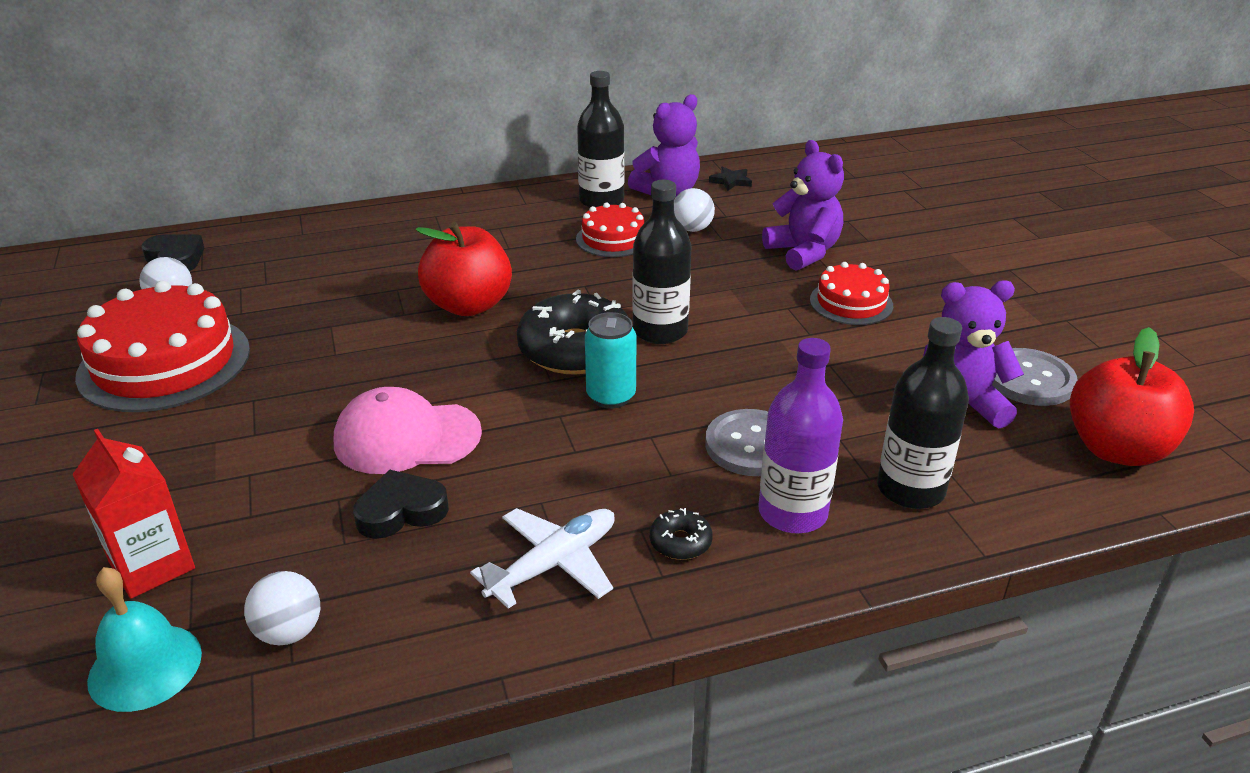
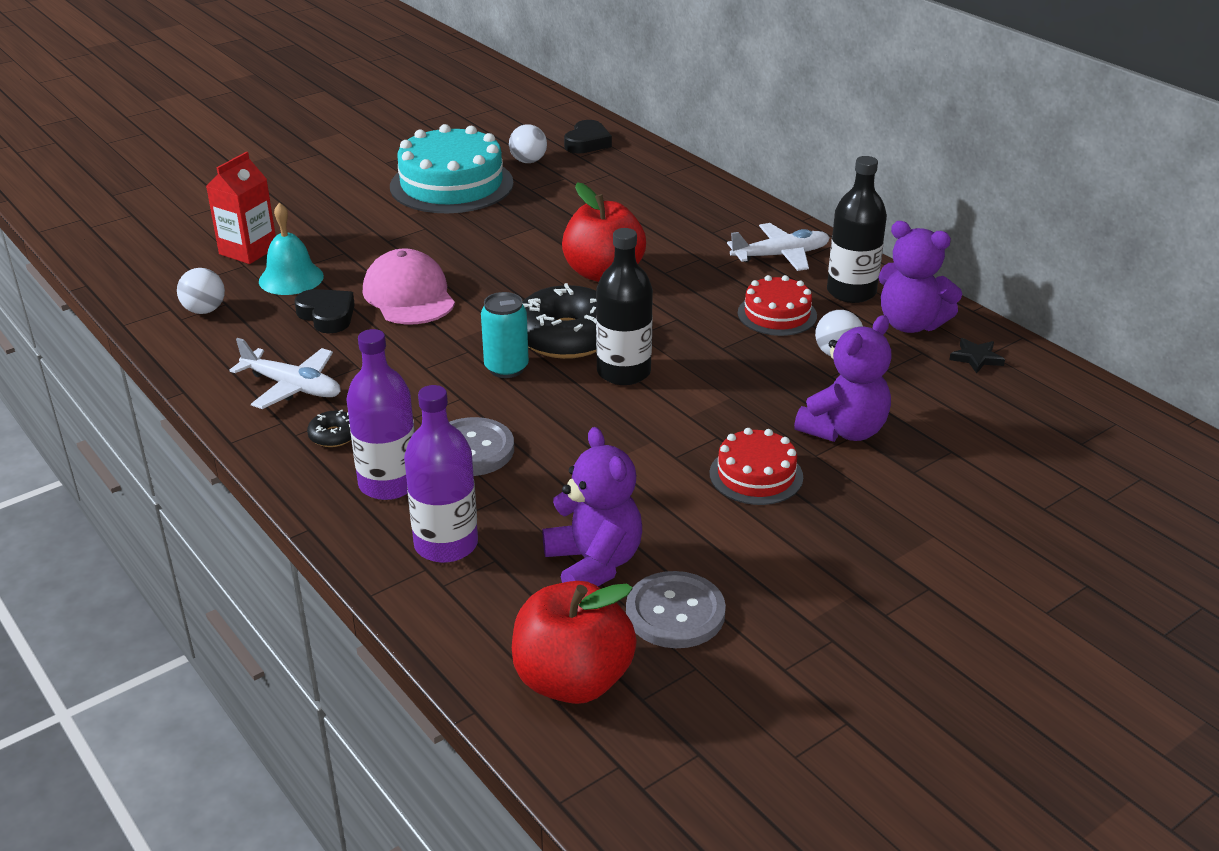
camera: 70 degrees right, 0 degrees up
(145, 666) = (168, 276): turquoise bell -> turquoise bell (291, 278)
(165, 362) = (451, 185): red cake -> turquoise cake
(516, 215) = (780, 255): none -> white plane
(910, 489) = (446, 544): black bottle -> purple bottle

